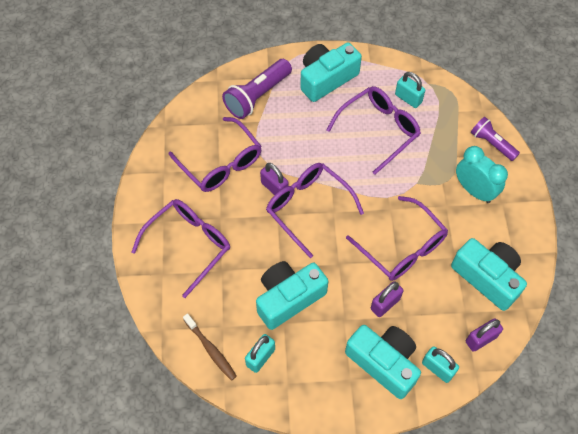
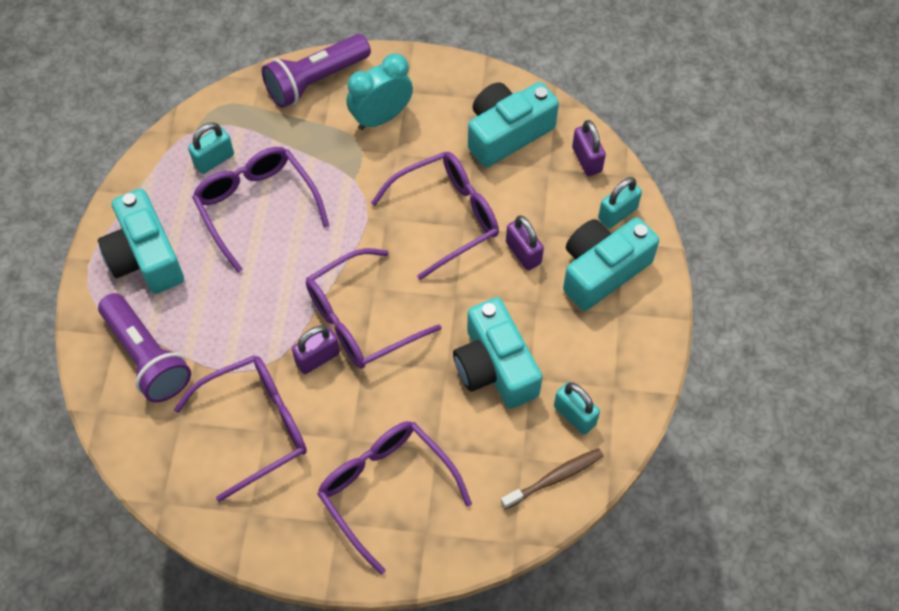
camera: 80 degrees left, 0 degrees up
(492, 143) = (315, 81): purple flashlight -> purple flashlight, size x1.56

